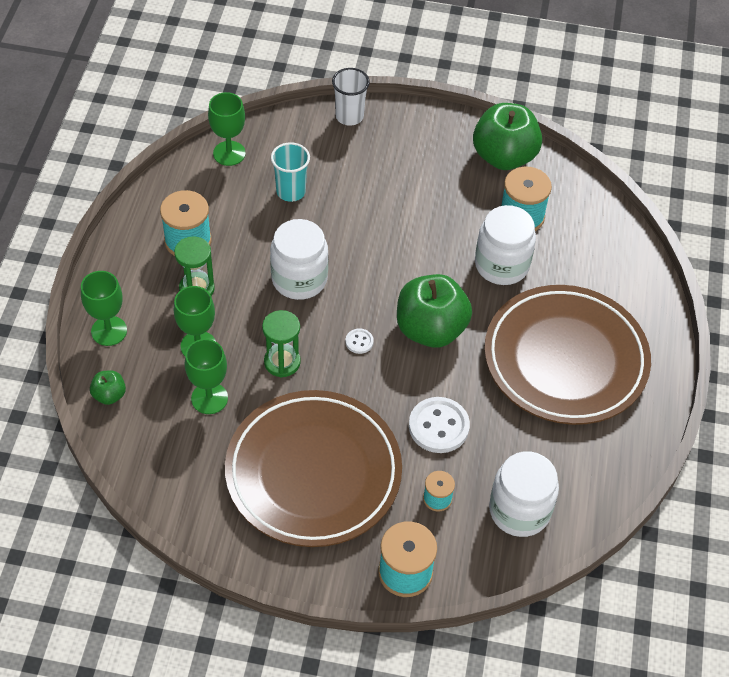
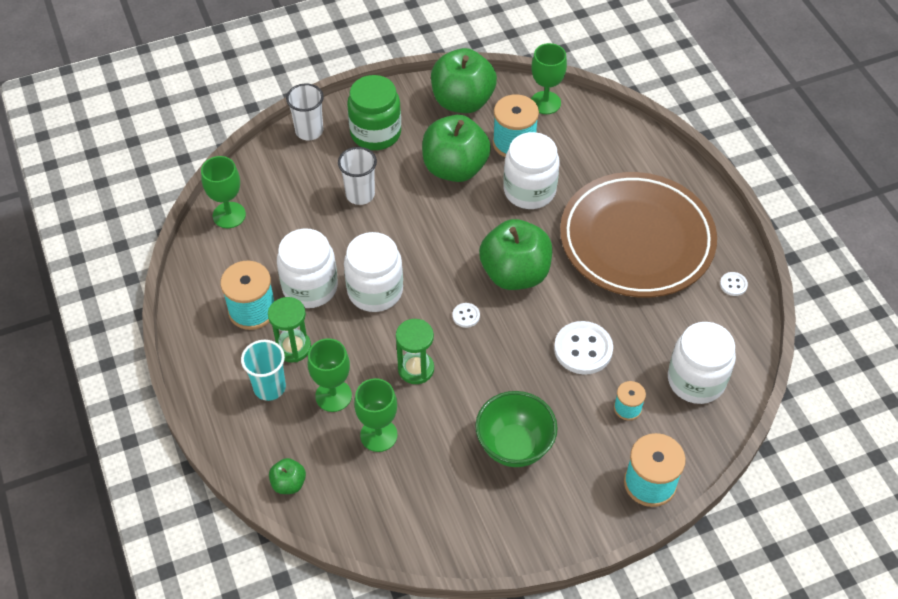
camera: 30 degrees left, 0 degrees up
(109, 331) = (243, 427): green goblet -> green goblet (545, 103)
(248, 247) = (310, 287): none -> white jar
(291, 191) = (309, 220): turquoise cup -> turquoise cup (269, 387)
(313, 472) = (514, 446): brown plate -> green bowl
(350, 192) = (360, 194): none -> white cup
(405, 146) = (375, 133): none -> green jar
(450, 211) = (455, 168): none -> green apple
(625, 448) = (733, 284): none -> white button

